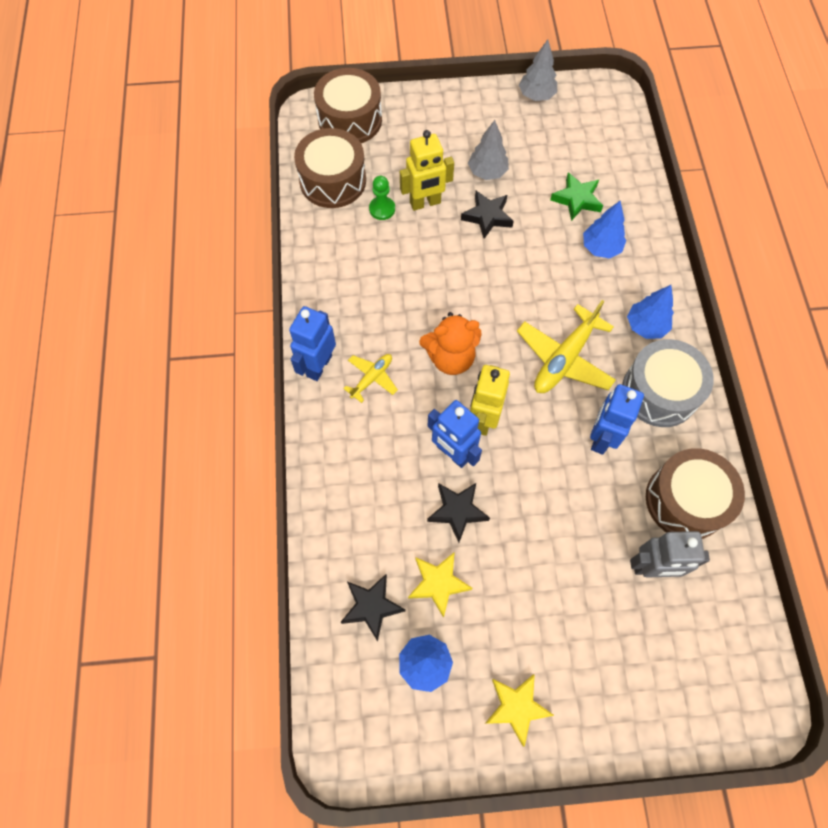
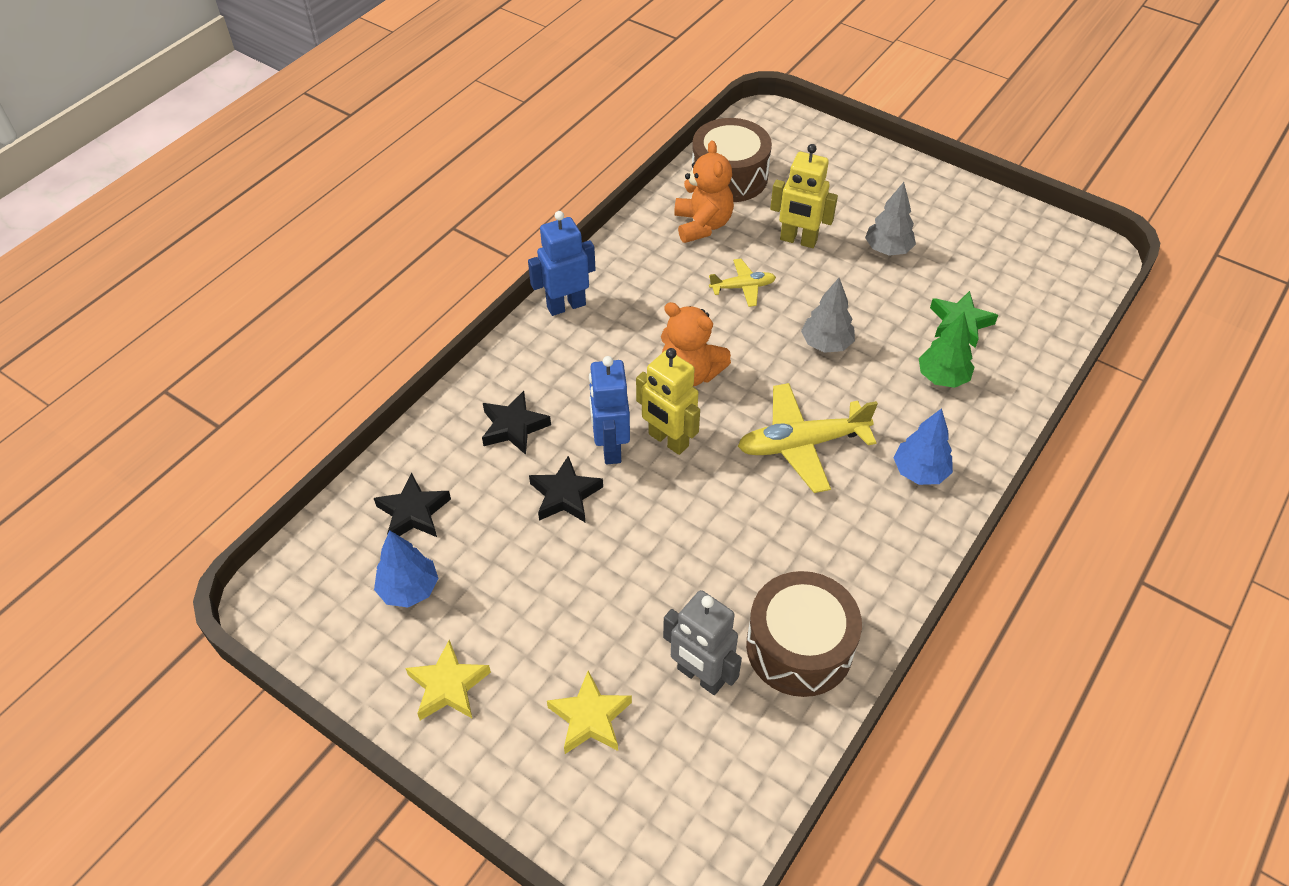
camera: 40 degrees right, 15 degrees down
(350, 120) = (795, 139): brown drum -> none
(351, 233) = (702, 225): none -> orange teddy bear
(372, 378) = (601, 344): yellow plane -> yellow plane (743, 287)
(382, 209) = (751, 222): green pawn -> none
(438, 583) = (487, 538): yellow star -> yellow star (590, 718)
(483, 419) = (668, 440): yellow robot -> yellow robot turned 105 degrees counterclockwise
(487, 216) = (849, 285): black star -> black star (514, 427)
(536, 95) = (1009, 215): grey tree -> grey tree (826, 344)
(601, 248) = (942, 377): blue tree -> green tree
(601, 437) = (768, 533): blue robot -> none
(659, 392) = (873, 536): grey drum -> none

